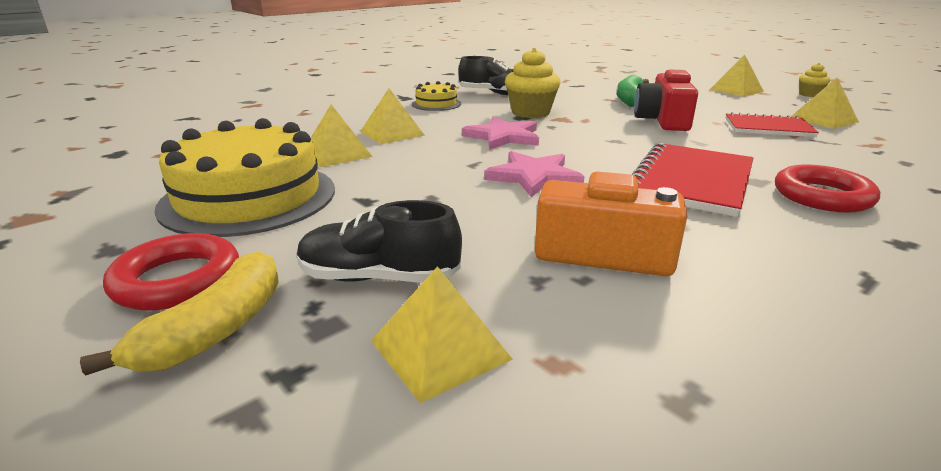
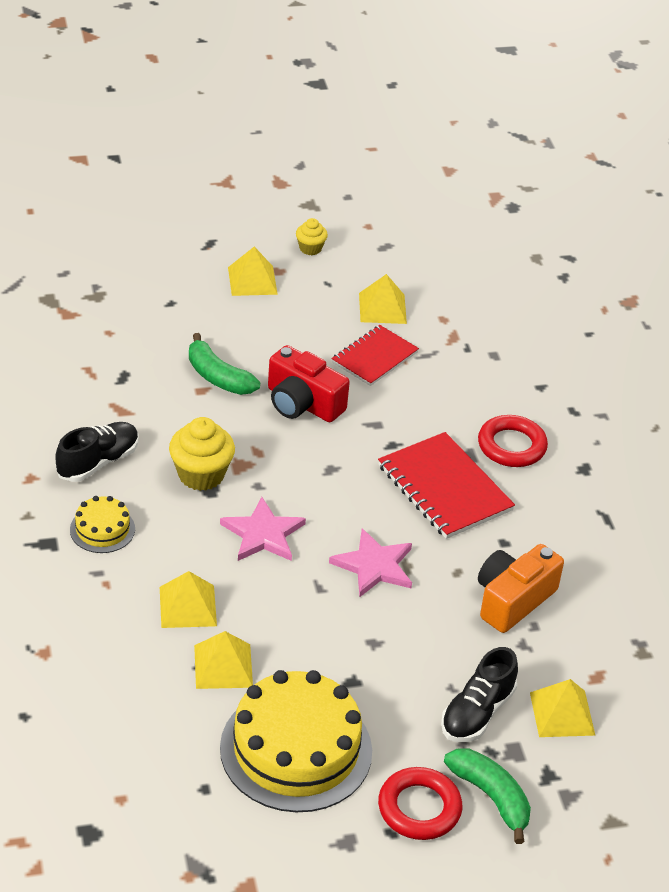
camera: 65 degrees left, 15 degrees up
(216, 330) = (491, 797): yellow banana -> green banana

